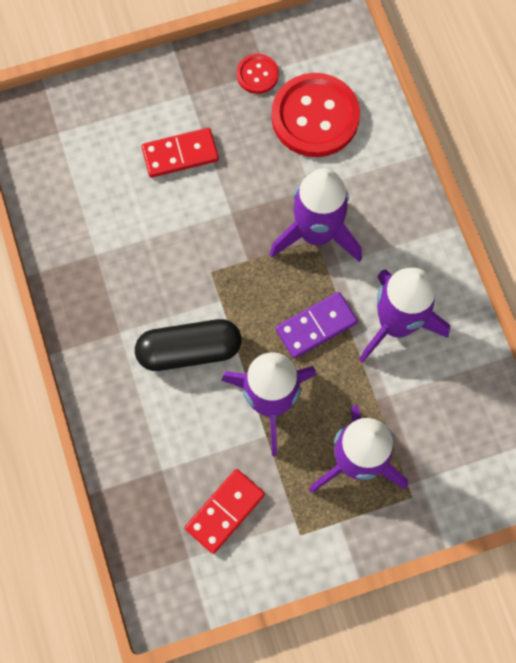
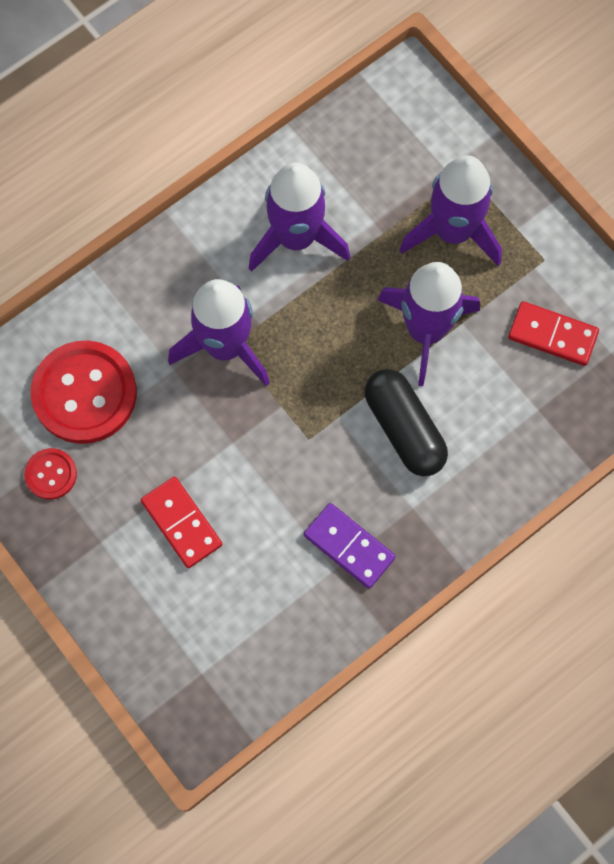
camera: 110 degrees left, 0 degrees up
(316, 326) = (328, 313): purple domino -> purple domino (349, 546)

